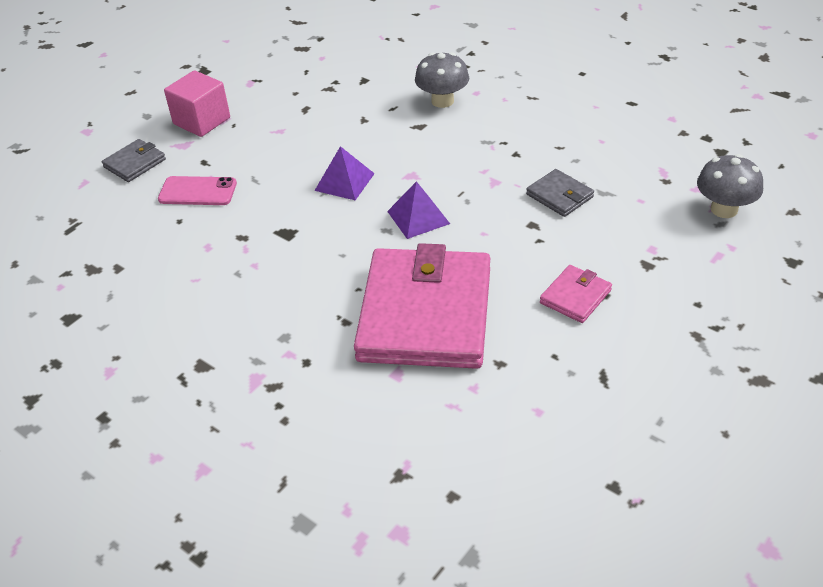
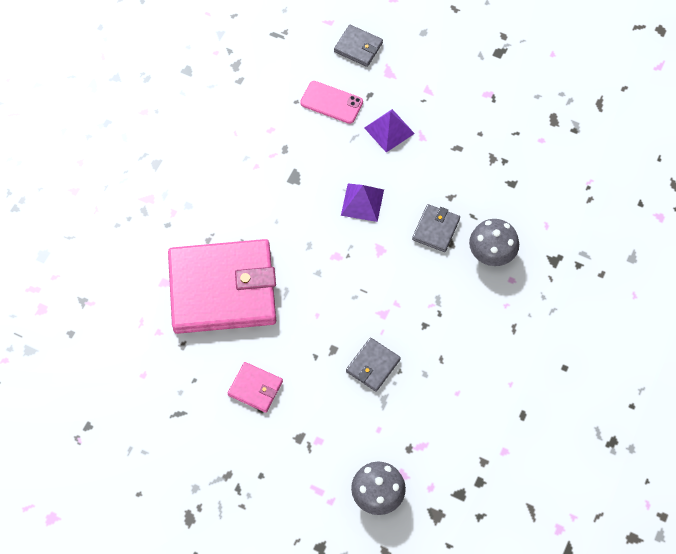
camera: 75 degrees right, 20 degrees up
(197, 191) = (331, 102): pink phone -> pink phone turned 60 degrees counterclockwise
(202, 121) = (423, 75): pink cube -> none
(400, 133) = (436, 229): none -> grey wallet
(418, 217) = (327, 265): purple pyramid -> purple pyramid (389, 130)

